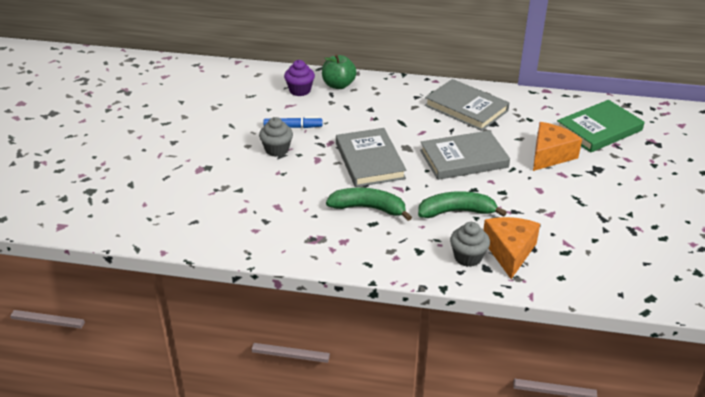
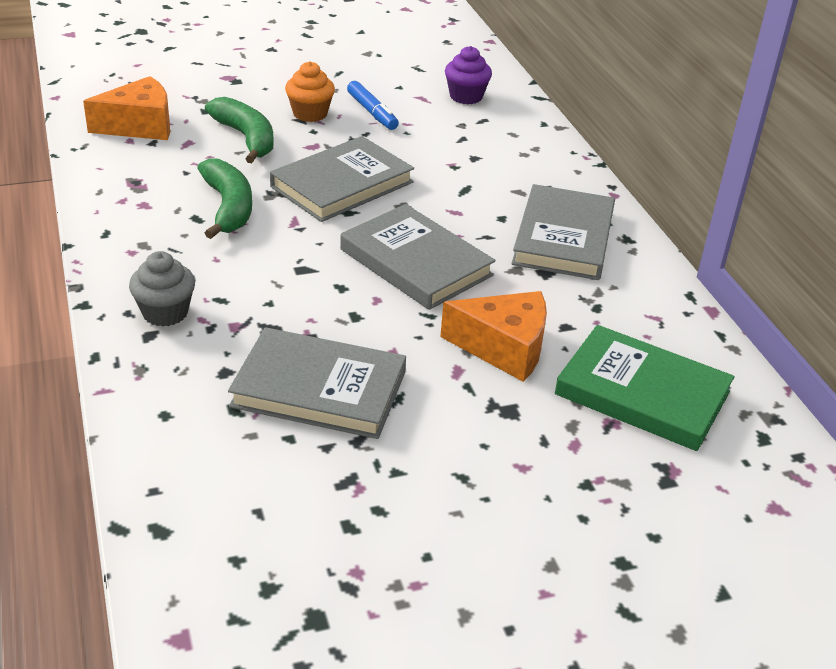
camera: 60 degrees right, 0 degrees up
(277, 150) = (310, 114): grey cupcake -> orange cupcake
(338, 85) = (511, 120): green apple -> none
(456, 212) = (271, 282): green banana -> green banana (246, 138)
(509, 252) = (201, 350): orange cheese -> orange cheese (140, 126)
(559, 220) = (319, 389): none -> grey book

